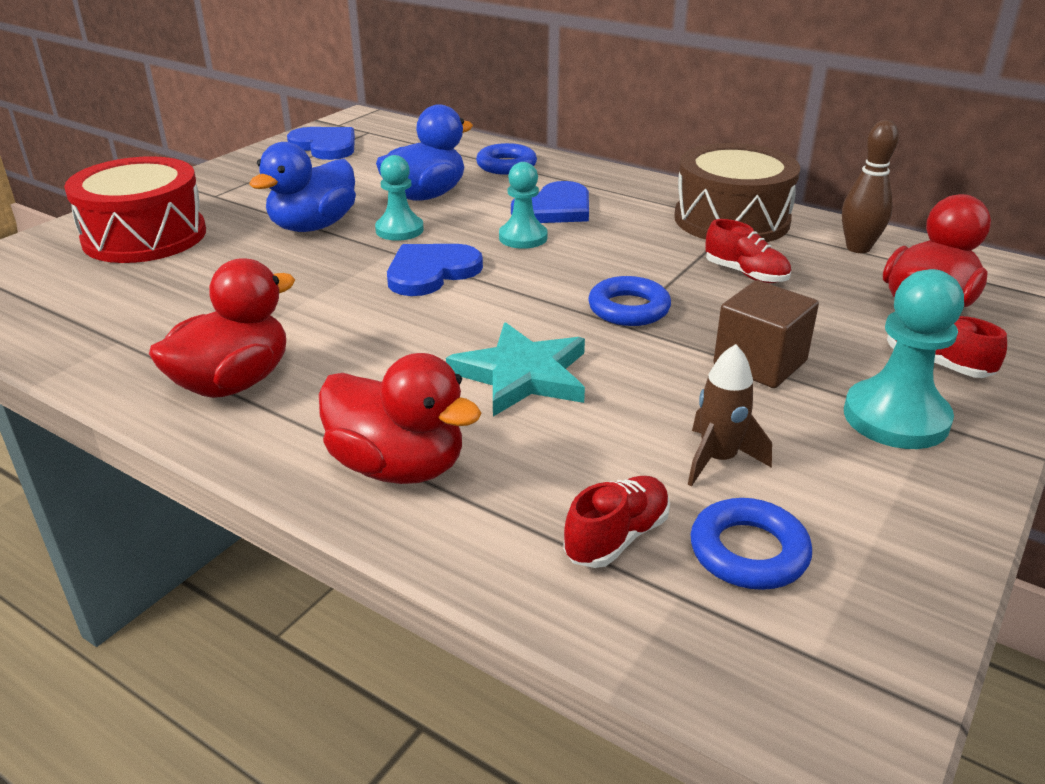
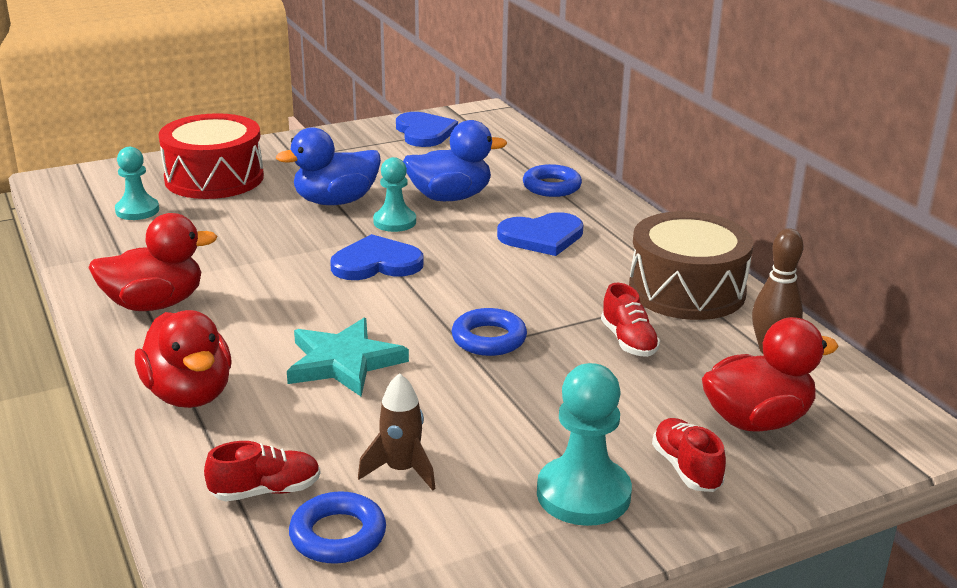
camera: 30 degrees right, 5 degrees down
(523, 238) = (482, 255): turquoise pawn -> turquoise pawn (137, 210)
(760, 363) = (534, 415): brown cube -> none

